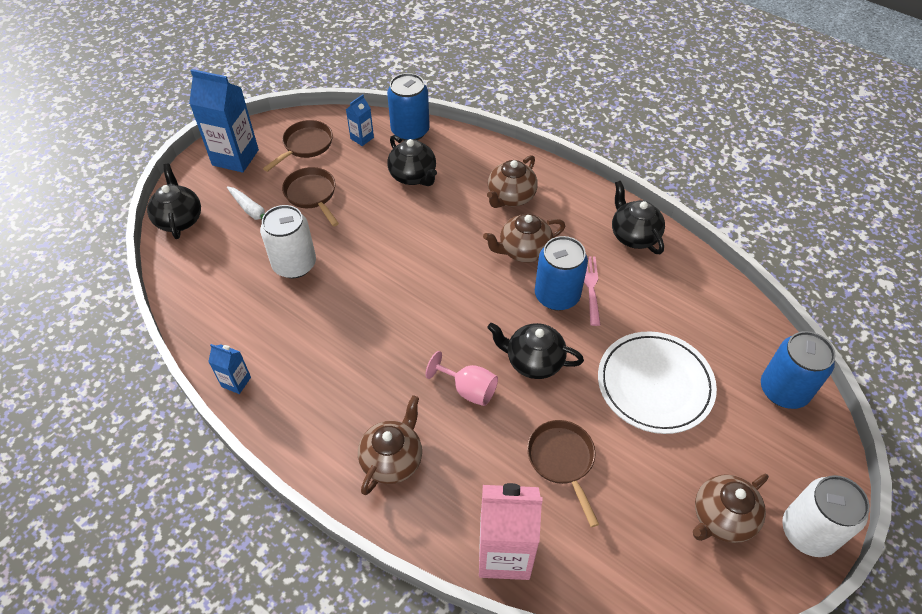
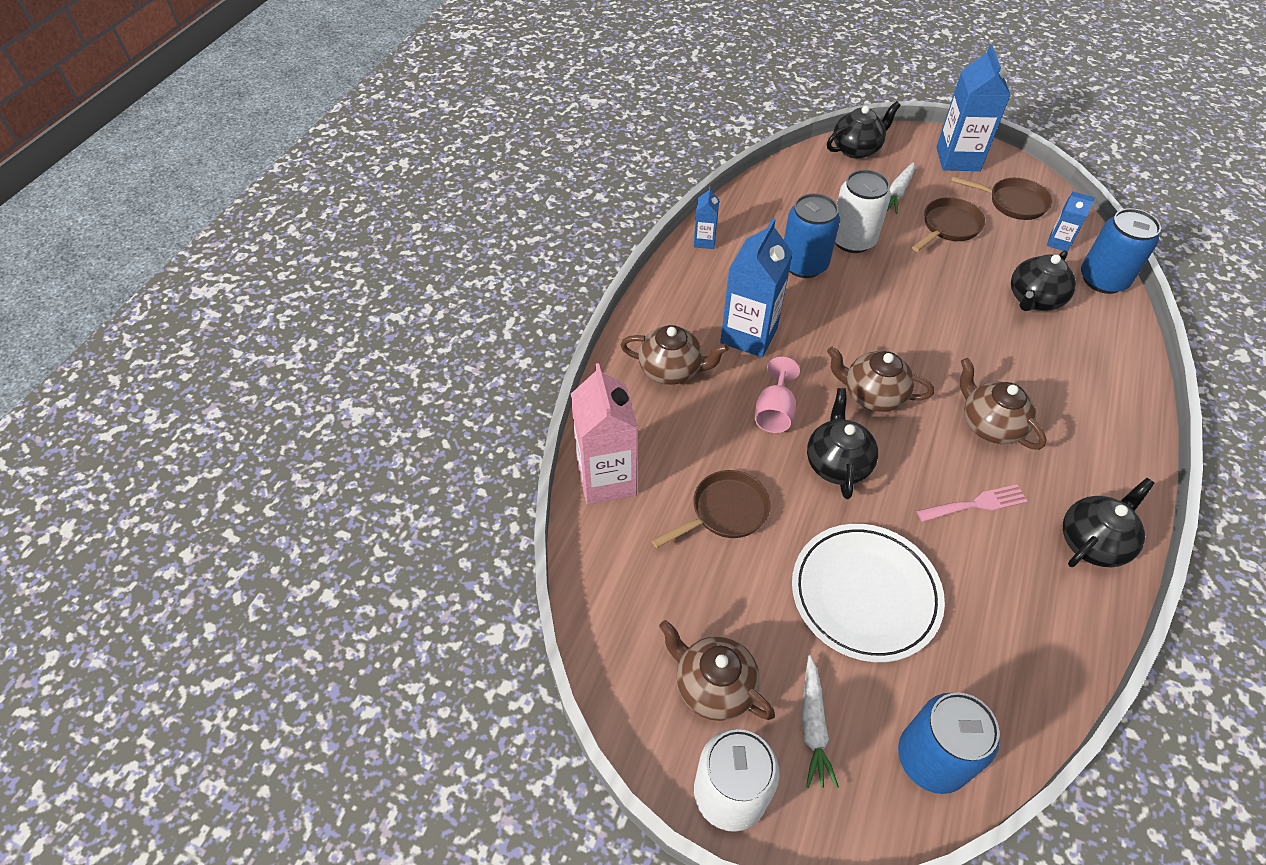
camera: 75 degrees right, 0 degrees up
(374, 381) = (749, 335): none -> blue carton
(510, 197) = (1066, 396): brown teapot -> brown teapot (872, 395)
(557, 296) = (941, 471): blue can -> blue can (804, 264)
(758, 456) = (813, 726): none -> white carrot

